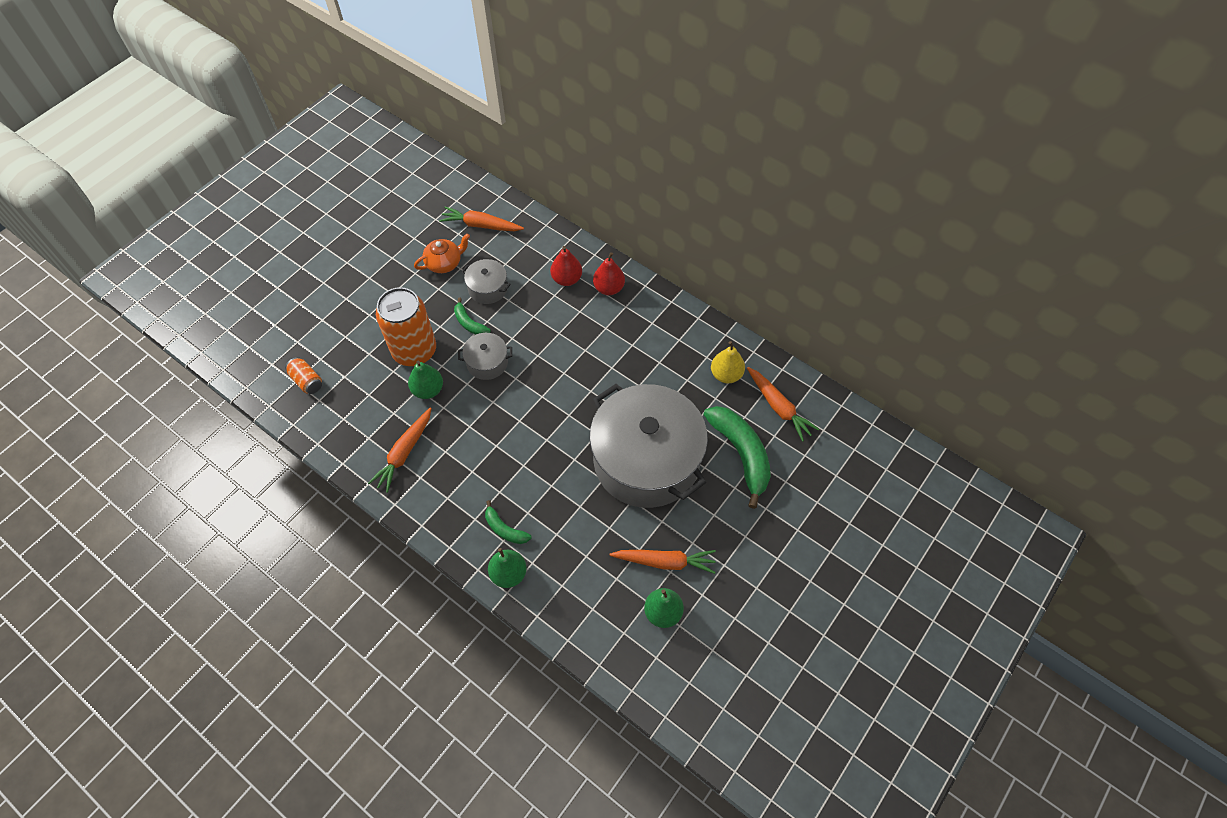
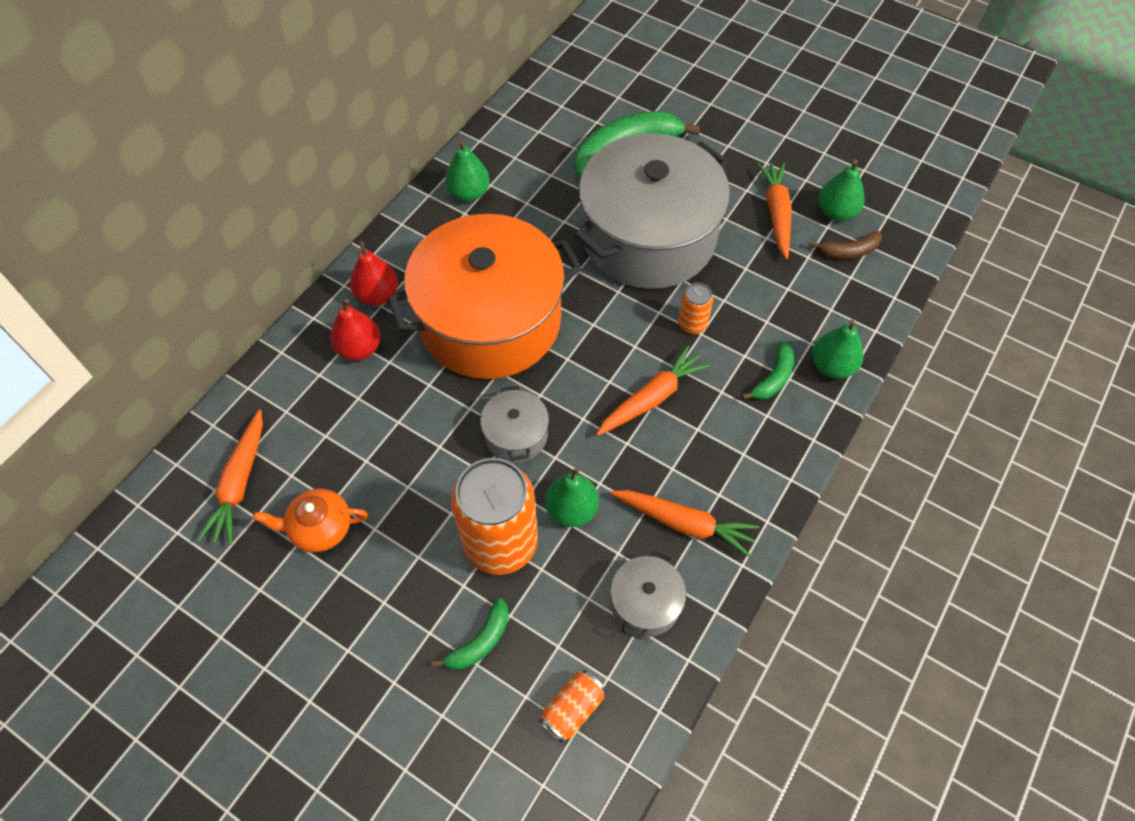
camera: 95 degrees left, 0 degrees up
(444, 263) = (319, 528): orange teapot -> orange teapot turned 60 degrees counterclockwise
(469, 323) = (444, 470): green banana -> green banana (480, 642)
(488, 288) = (375, 454): grey pot -> grey pot (645, 603)
(560, 480) = (692, 324): none -> orange can
(579, 352) = (490, 321): none -> orange pot
(619, 613) = (848, 251): none -> brown banana
(698, 343) = (469, 193): none -> green pear
(726, 374) = (516, 165): yellow pear -> none
(778, 407) = (557, 118): orange carrot -> orange carrot (651, 398)

